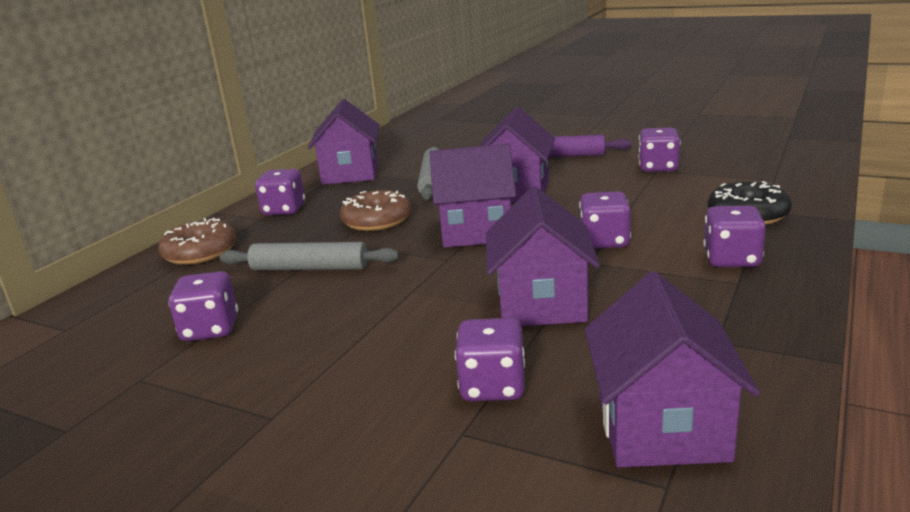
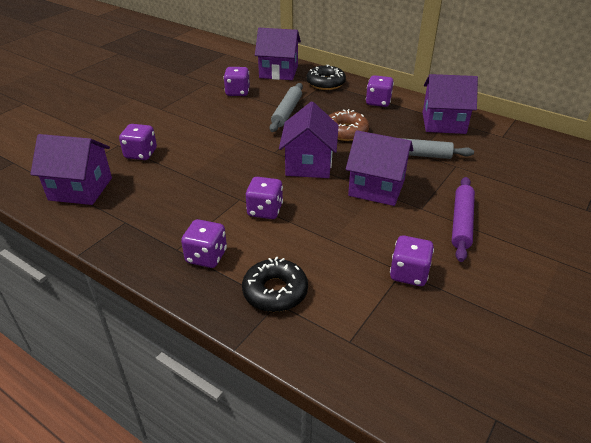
camera: 95 degrees right, 15 degrees up
(200, 252) = (325, 83): brown donut -> black donut
(541, 303) = (201, 175): purple house -> purple house (278, 72)

